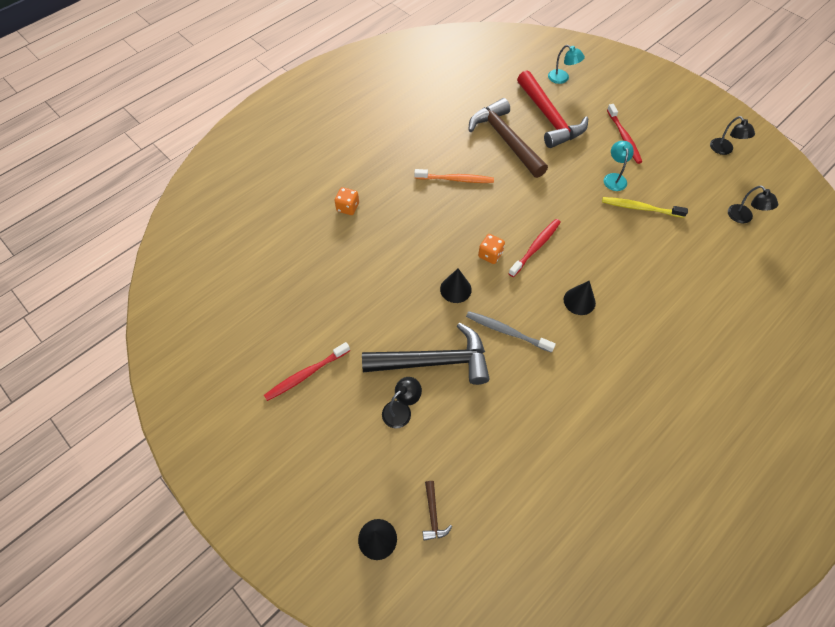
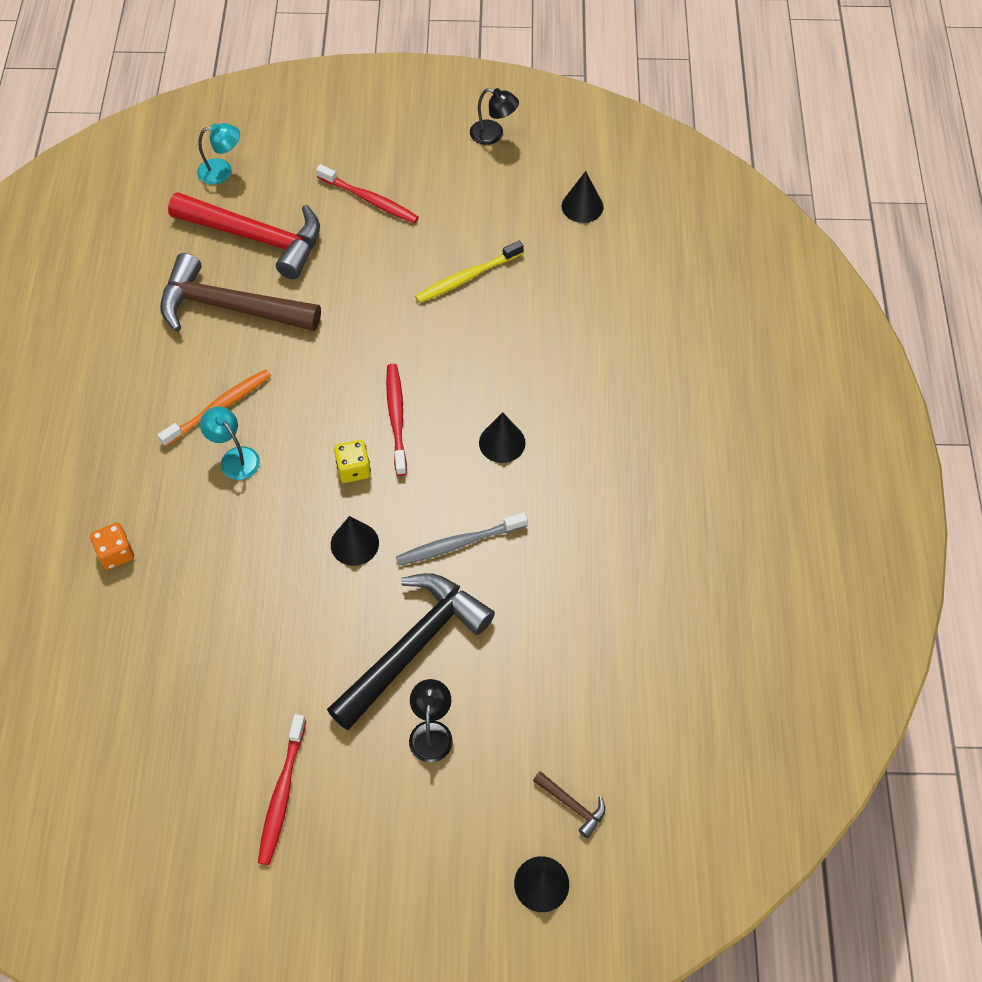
camera: 45 degrees left, 0 degrees up
(490, 255) = (354, 469): orange dice -> yellow dice
(614, 178) = (405, 261): turquoise lamp -> turquoise lamp (235, 457)
(743, 218) = (582, 206): black lamp -> black cone

